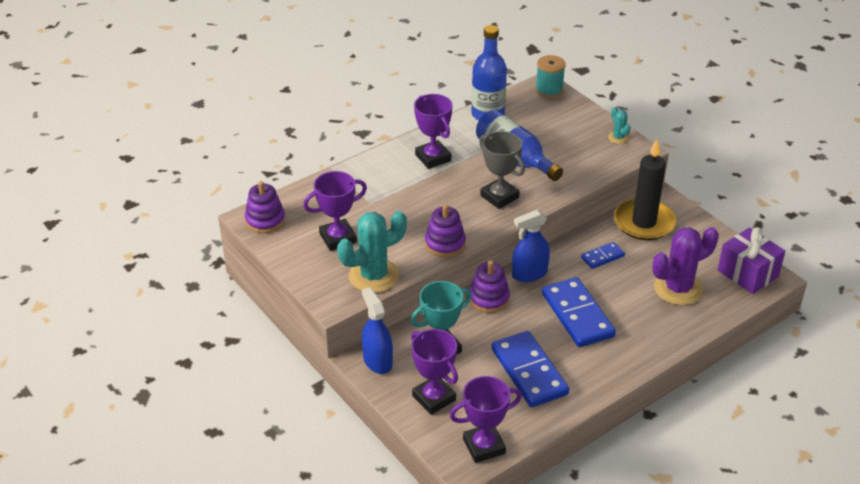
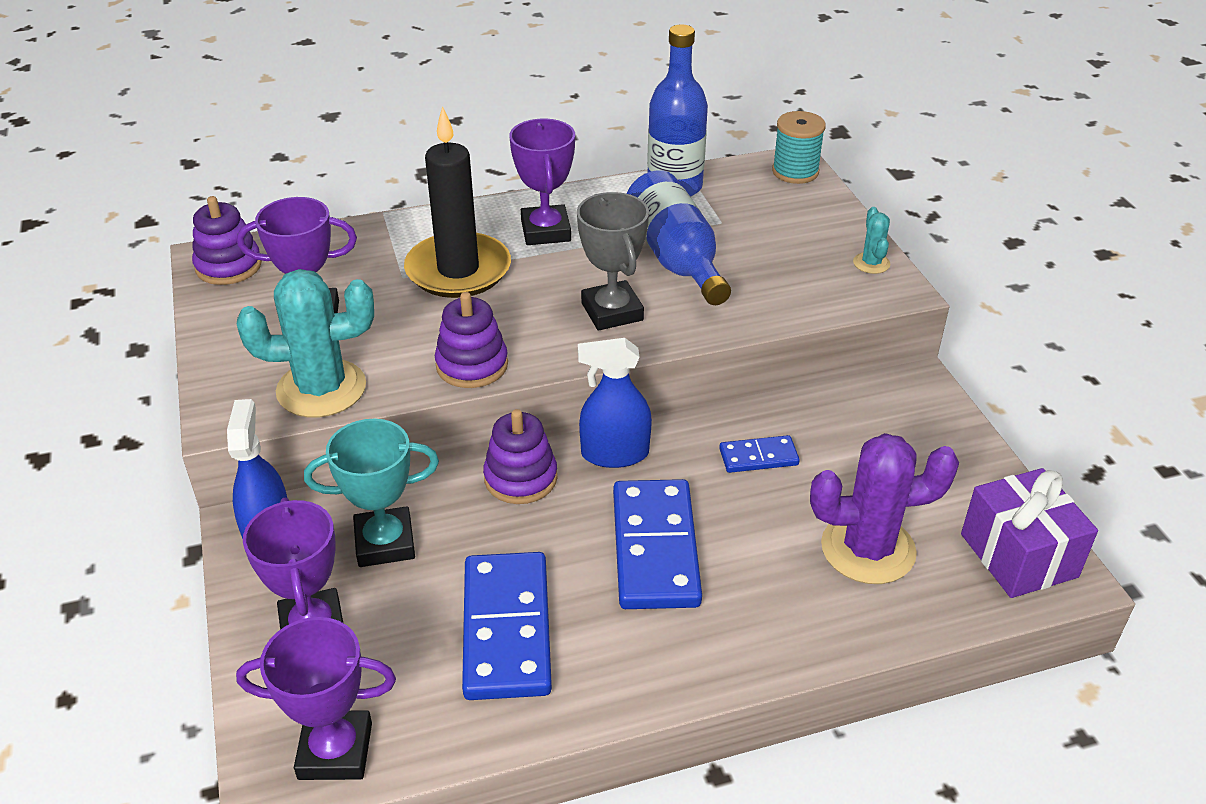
camera: 20 degrees right, 0 degrees up
(644, 222) = (864, 416): black candle -> black candle (458, 270)

